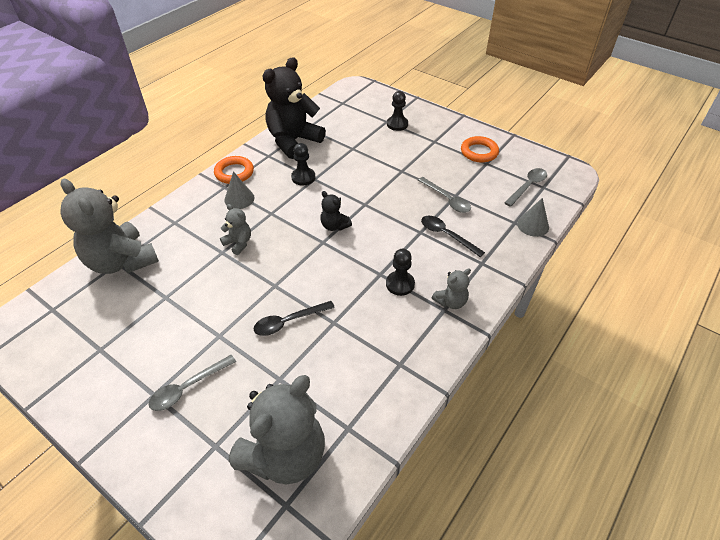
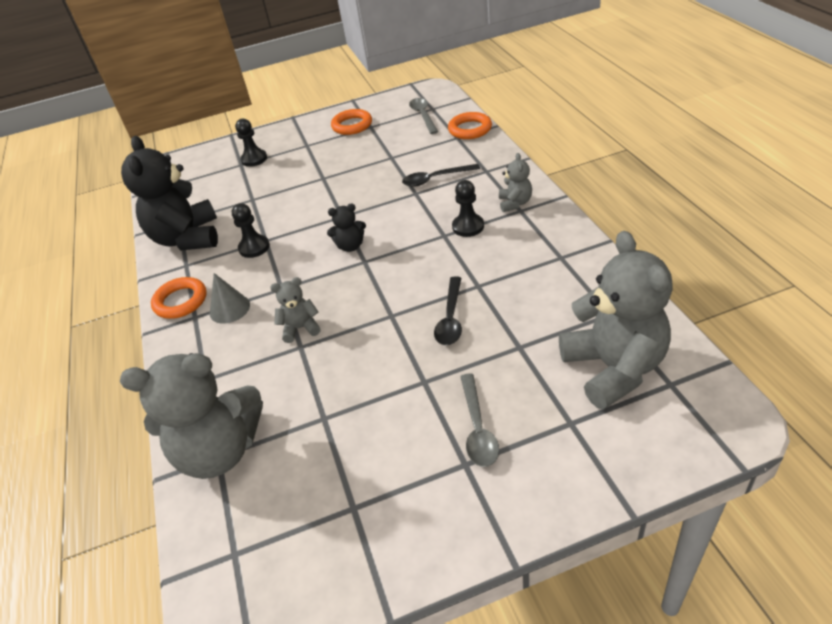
camera: 50 degrees left, 5 degrees down
(447, 199) = (391, 164): grey spoon -> none
(533, 225) = (470, 129): grey cone -> orange ring

